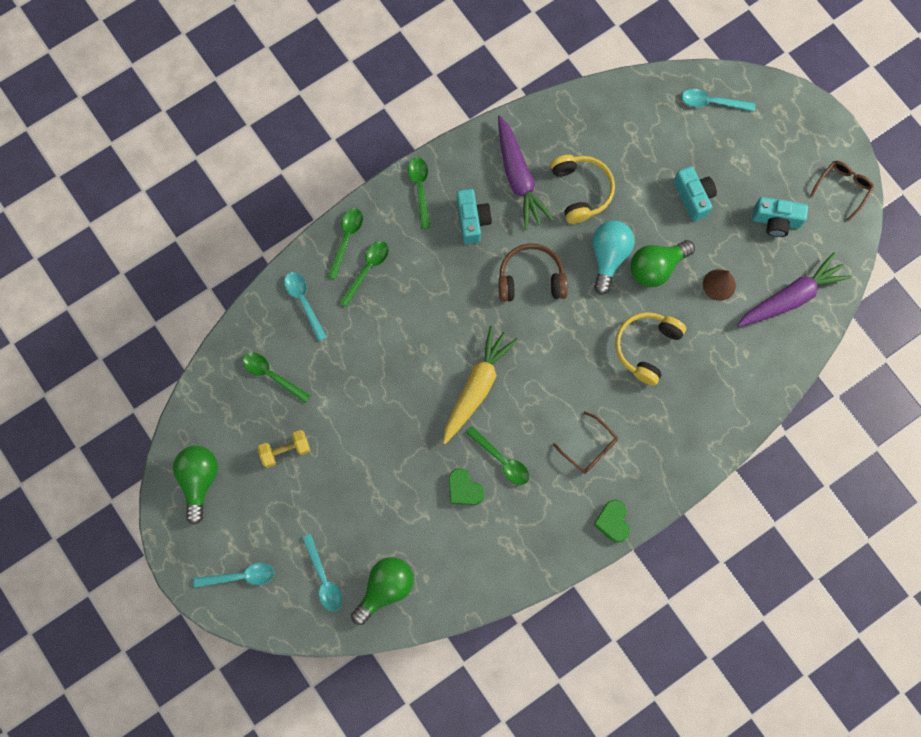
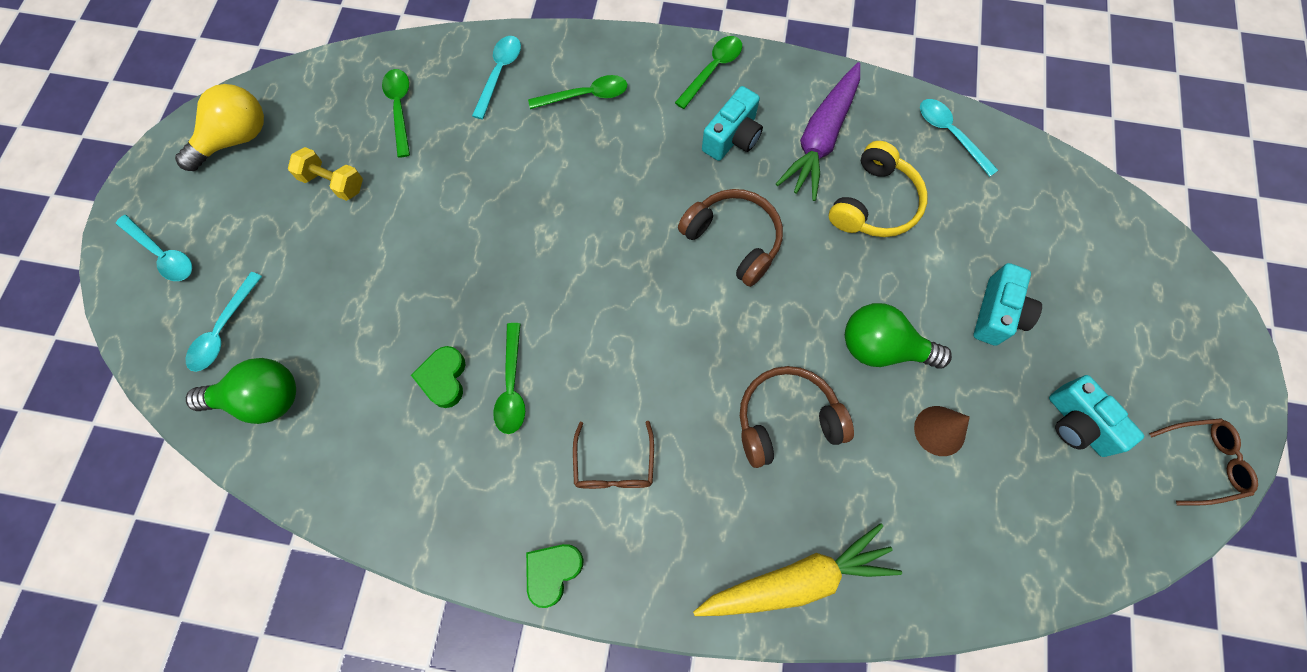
camera: 45 degrees right, 5 degrees down
(199, 480) = (236, 138): green light bulb -> yellow light bulb
(346, 239) = (597, 55): green spoon -> none
(477, 386) = (568, 291): yellow carrot -> yellow carrot (797, 579)
(608, 257) = (839, 290): turquoise light bulb -> none
(646, 347) = (786, 420): yellow headphones -> brown headphones
(712, 102) = (1112, 238): turquoise spoon -> turquoise spoon (950, 134)
(791, 297) = (1018, 526): purple carrot -> none

